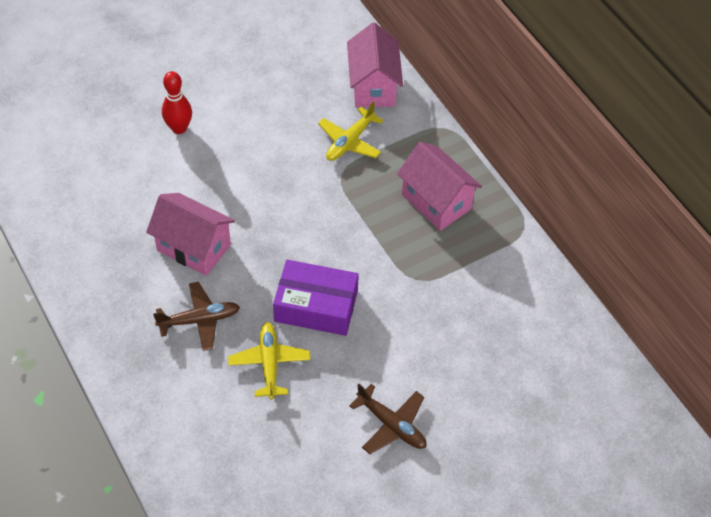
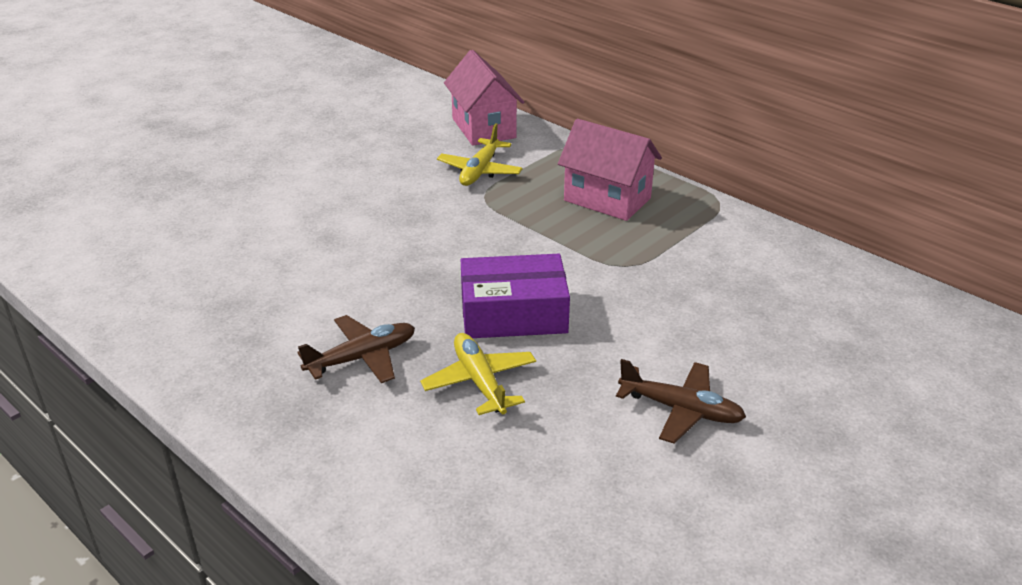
camera: 15 degrees left, 20 degrees down
(179, 128) = (267, 193): red bowling pin -> none
(194, 248) = (326, 290): pink house -> none

